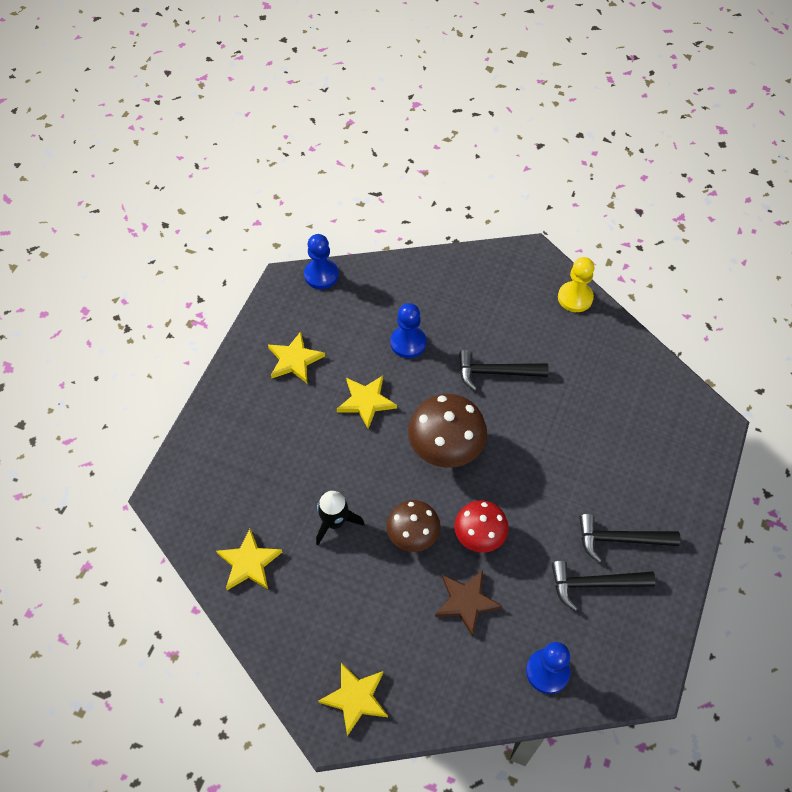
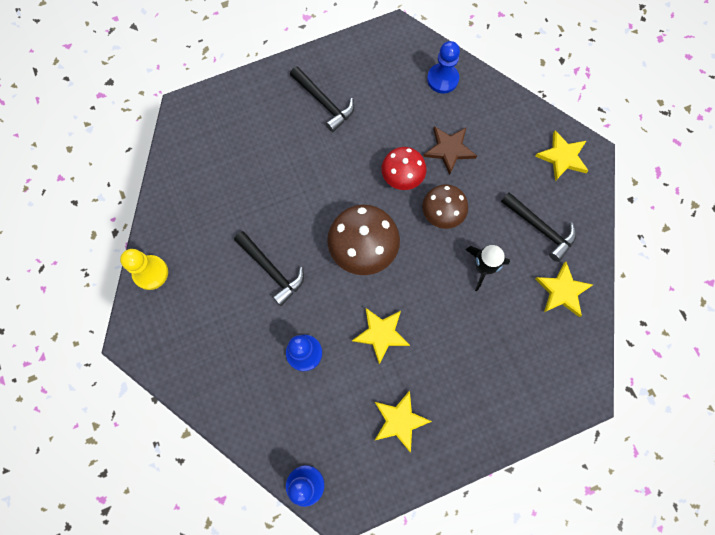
camera: 135 degrees left, 15 degrees up
(594, 584) = (367, 95): black hammer -> black hammer (540, 228)

